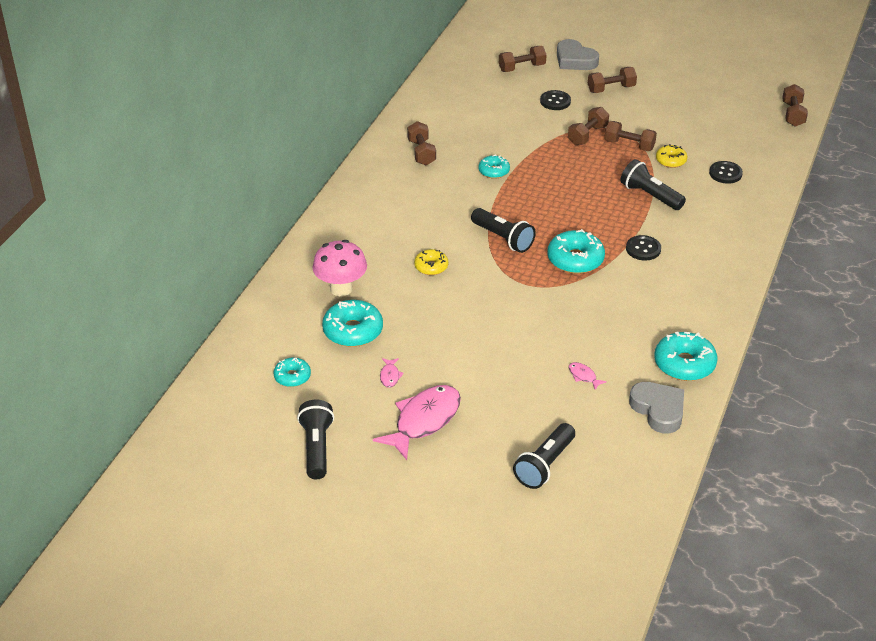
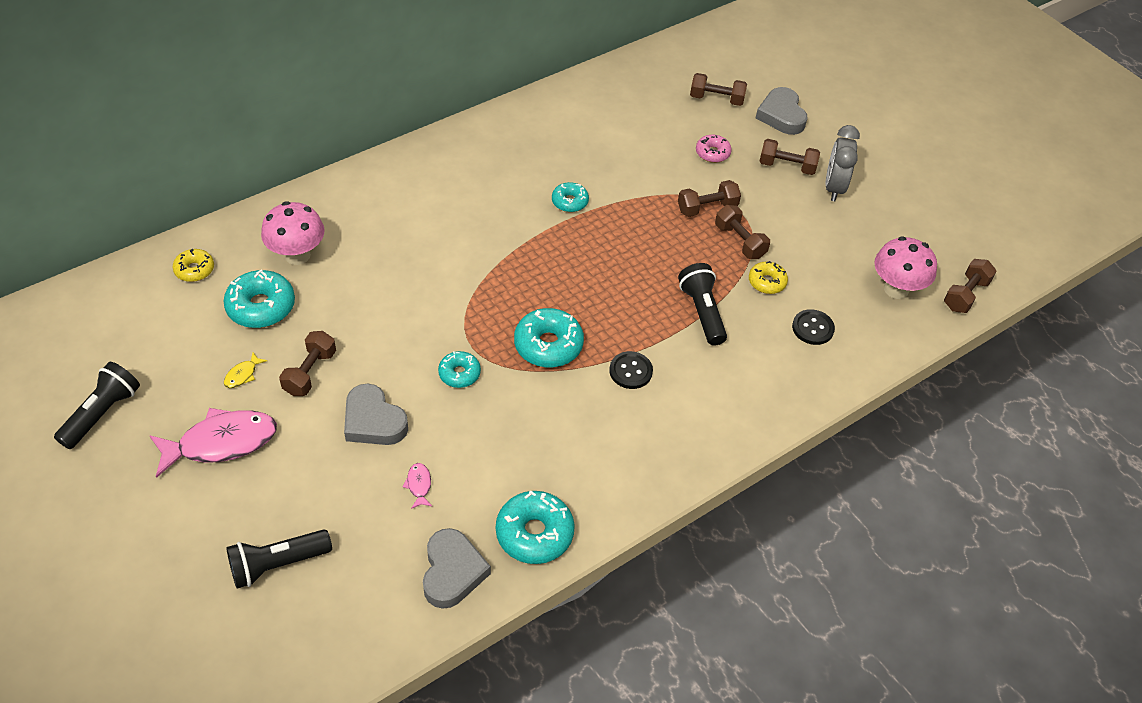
camera: 30 degrees right, 10 degrees up
(292, 377) = (160, 325): turquoise donut -> turquoise donut (459, 374)
(390, 376) = (242, 375): pink fish -> yellow fish
(421, 152) = (521, 146): brown dumbbell -> brown dumbbell (310, 372)
(431, 267) = (402, 276): yellow donut -> yellow donut (194, 270)
(503, 238) = (501, 282): black flashlight -> none
(512, 357) = (373, 421): none -> grey heart
(555, 101) = (712, 153): black button -> pink donut
(653, 88) = (834, 187): none -> grey clock
(750, 129) = (896, 289): none -> pink mushroom

